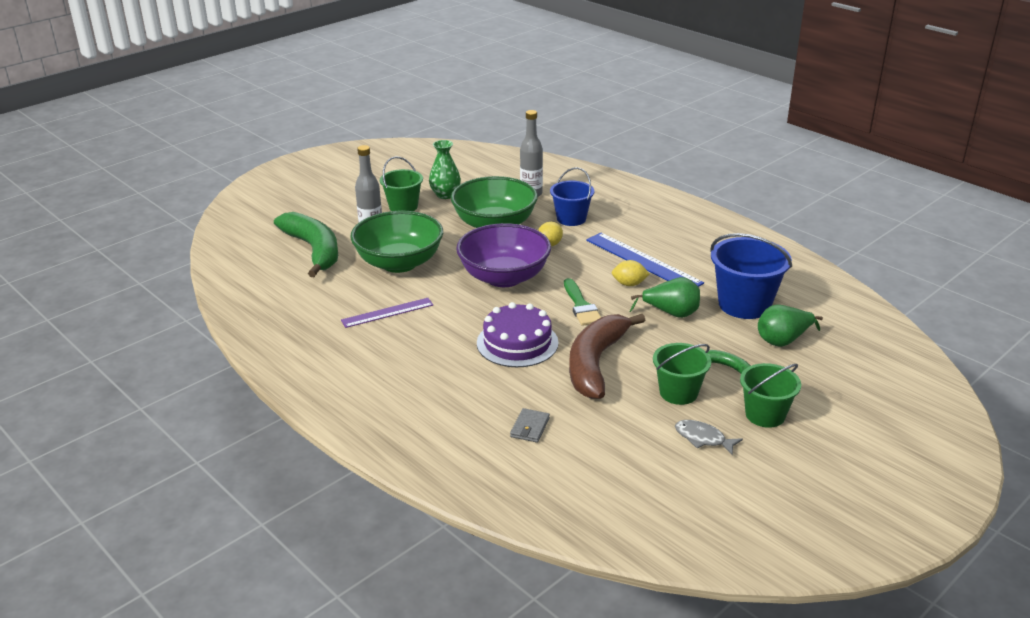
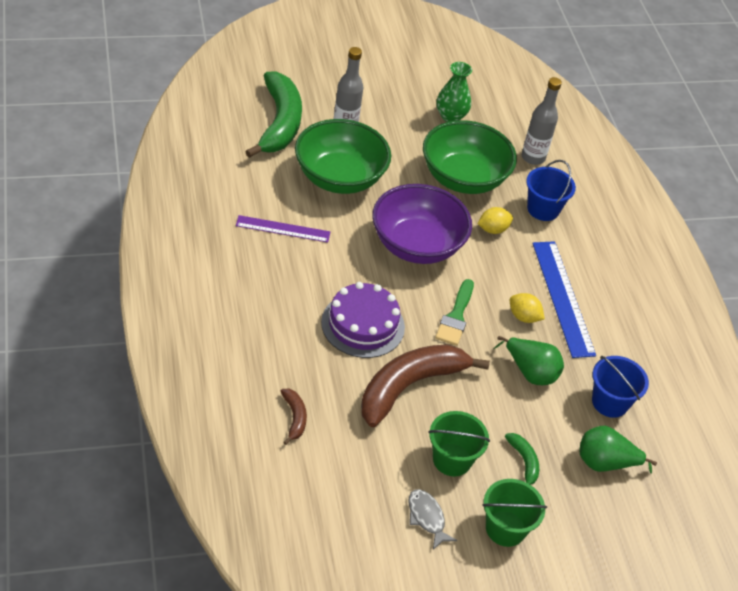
camera: 25 degrees right, 15 degrees up
(403, 206) = (399, 111): green bucket -> none
(530, 427) = (294, 418): grey wallet -> brown banana
(744, 304) = (610, 402): blue bucket -> blue bucket, size x0.65

